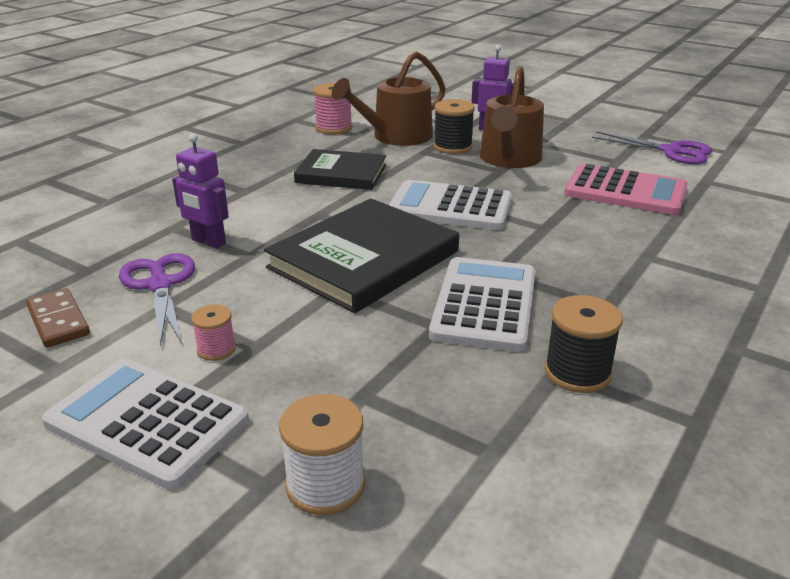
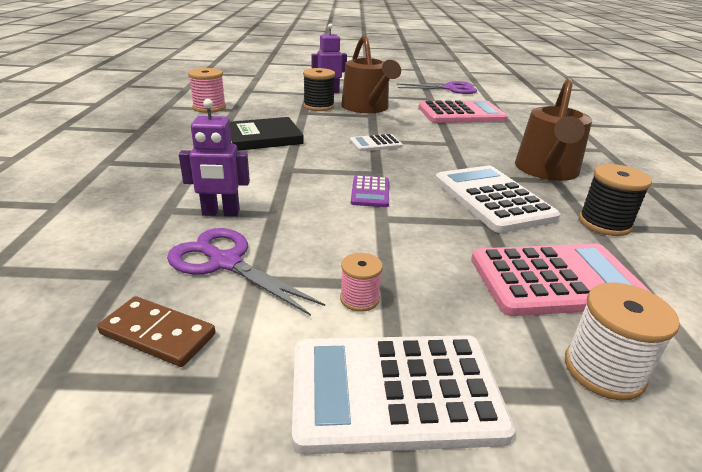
camera: 35 degrees left, 0 degrees up
(364, 259) = (370, 192): black book -> purple calculator
(396, 137) = (268, 106): brown watering can -> brown watering can (547, 170)
(413, 402) = (555, 280): none -> pink calculator
(450, 207) = (375, 144): white calculator -> white calculator, size x0.51

